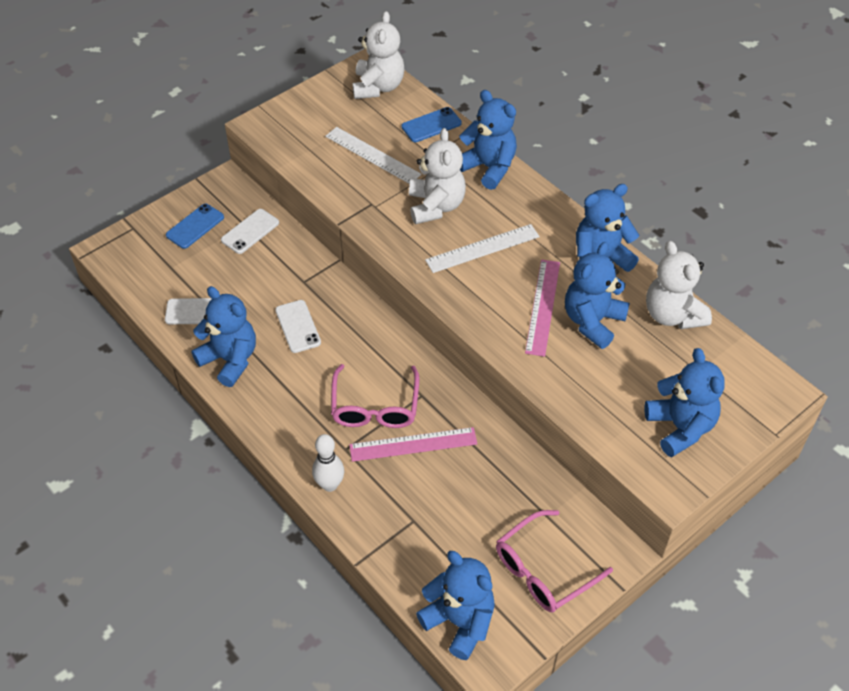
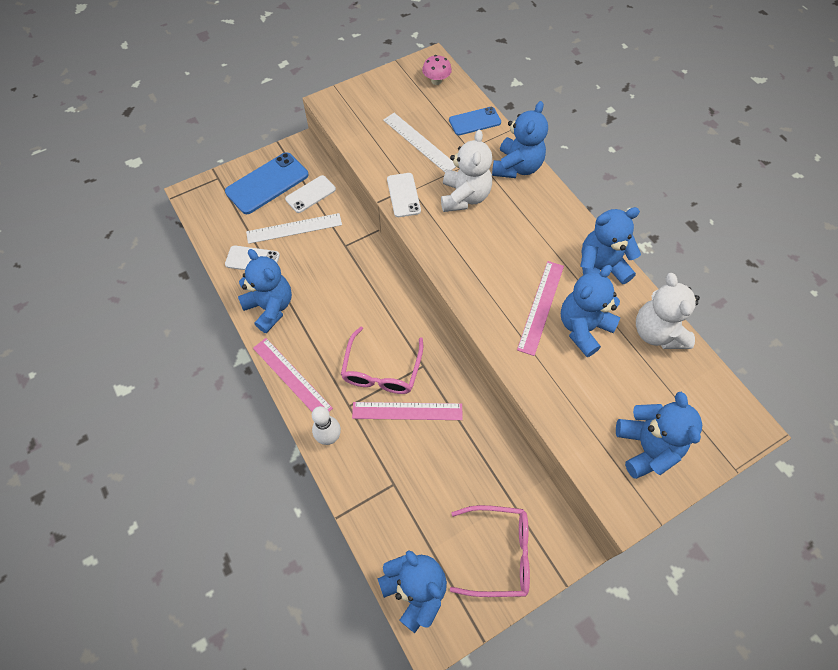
camera: 10 degrees right, 10 degrees up
(195, 226) = (267, 183): blue phone -> blue phone, size x1.65
(272, 430) = (291, 377): none -> pink ruler
(298, 326) = (332, 286): white phone -> white phone (403, 195)
(378, 87) = (436, 81): white teddy bear -> pink mushroom
(482, 248) = (497, 243): white ruler -> white ruler (294, 228)
(488, 167) = (517, 167): blue teddy bear -> blue teddy bear turned 60 degrees clockwise
(544, 570) = (498, 553): pink glasses -> pink glasses turned 150 degrees counterclockwise

